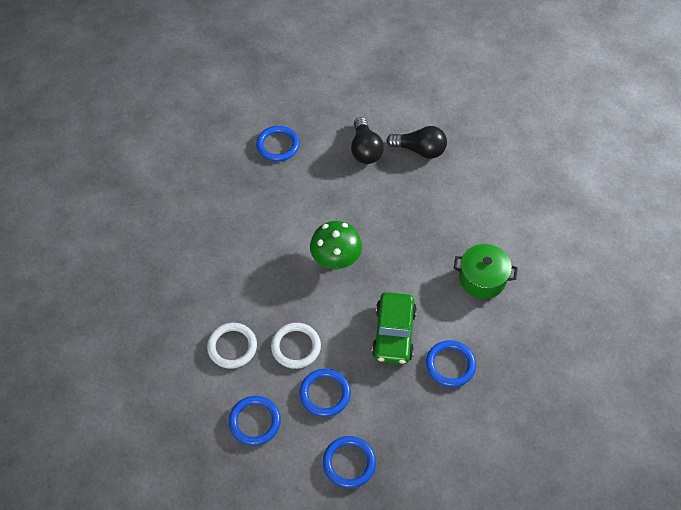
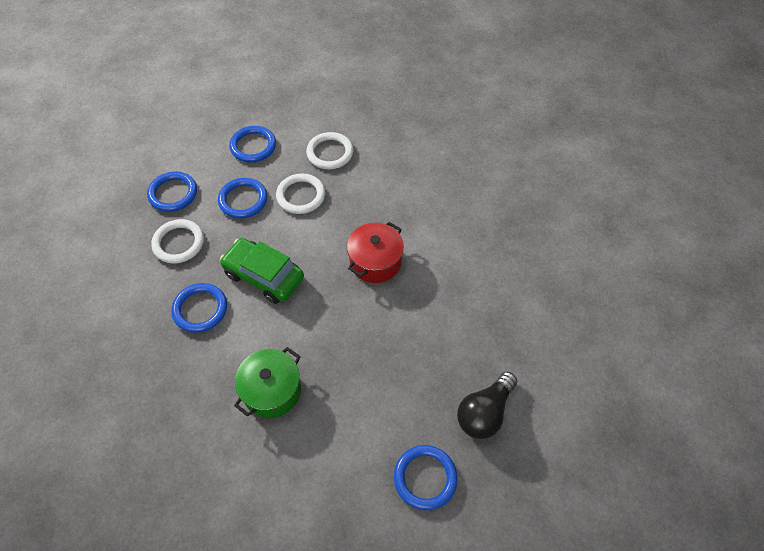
camera: 115 degrees right, 0 degrees up
(278, 145) = (550, 265): blue ring -> blue ring (425, 478)
(336, 259) = (375, 261): green mushroom -> red pot
(365, 150) = (509, 350): black light bulb -> none
(399, 422) = (178, 243): none -> white ring

